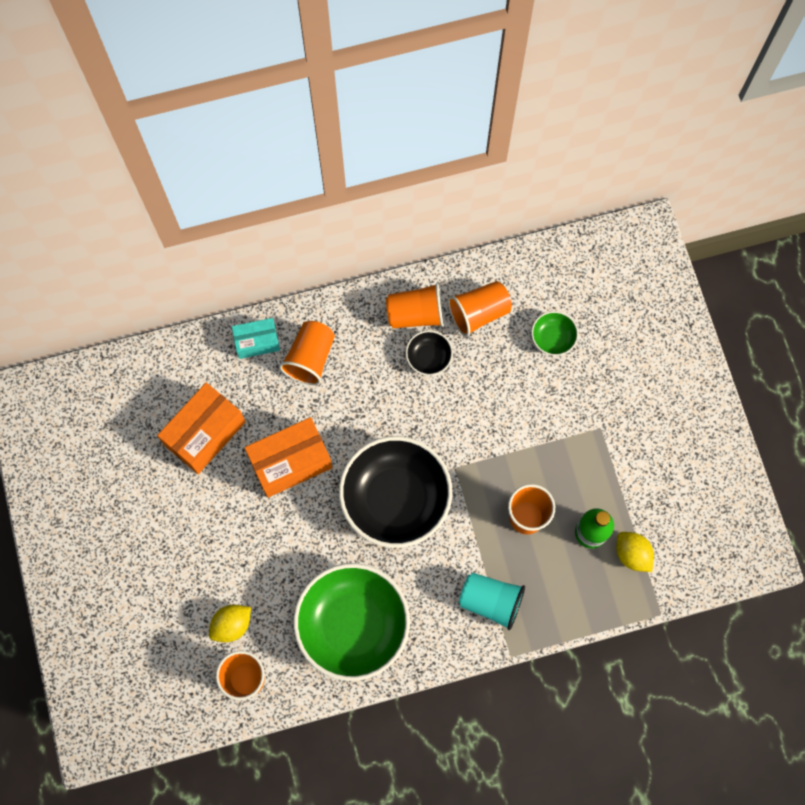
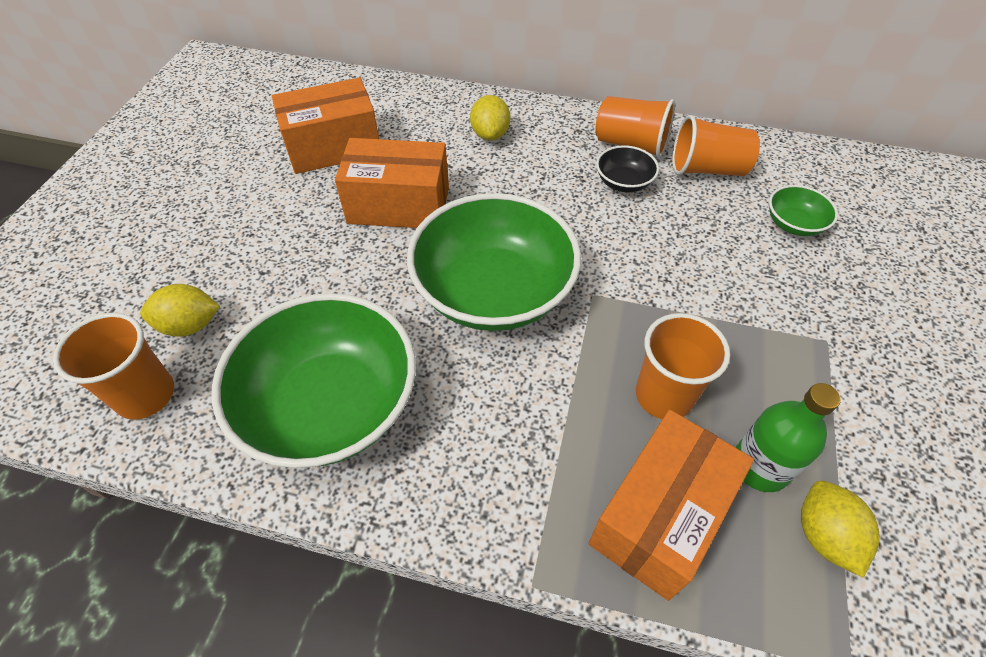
camera: 30 degrees right, 20 degrees down
(257, 342) = (446, 104): turquoise box -> none
(310, 358) = (490, 134): orange cup -> yellow lemon
(395, 499) = (493, 291): black bowl -> green bowl
(491, 601) = (547, 481): turquoise cup -> none
(553, 588) = (659, 516): none -> orange box

